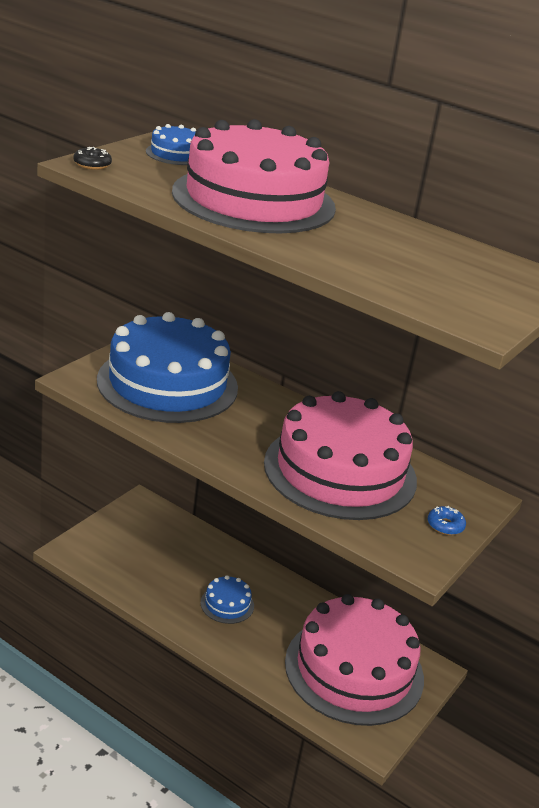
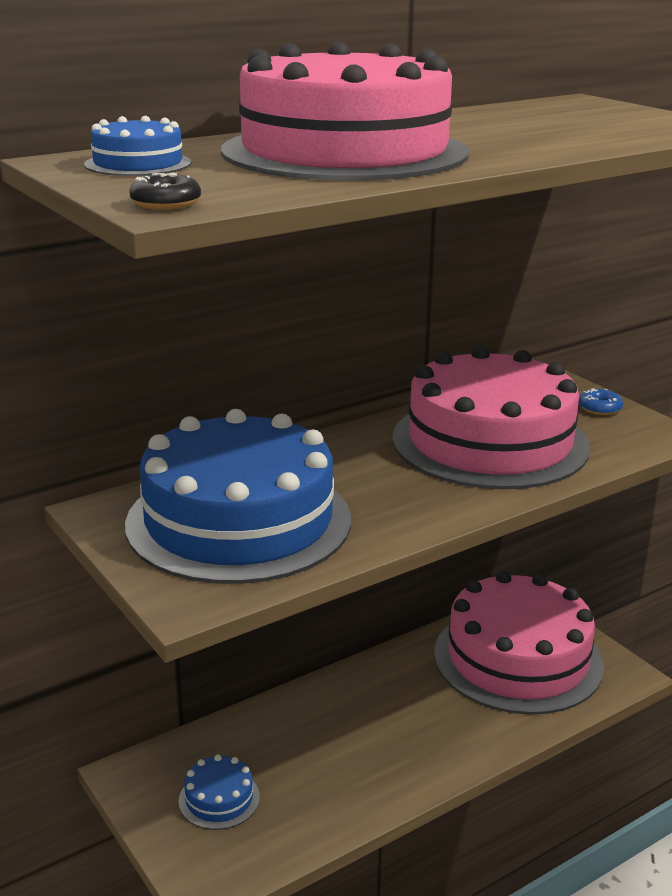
camera: 65 degrees left, 5 degrees down
(227, 604) = (381, 735): blue cake -> blue cake (219, 799)

